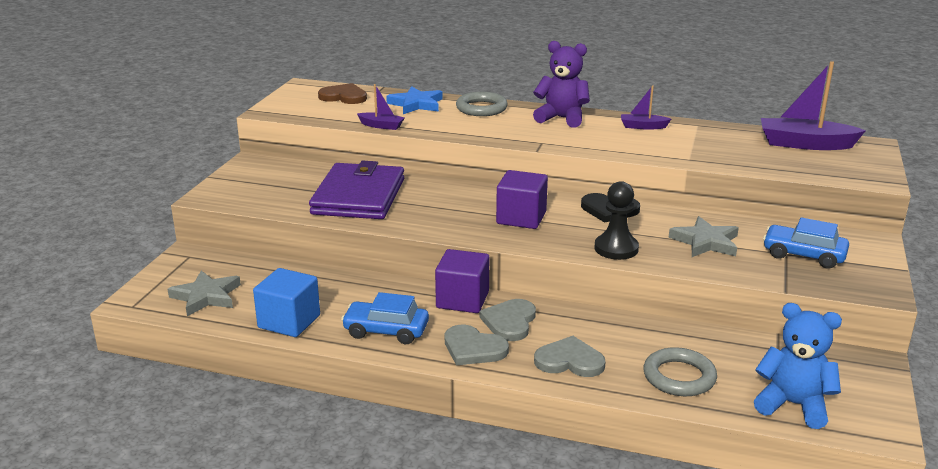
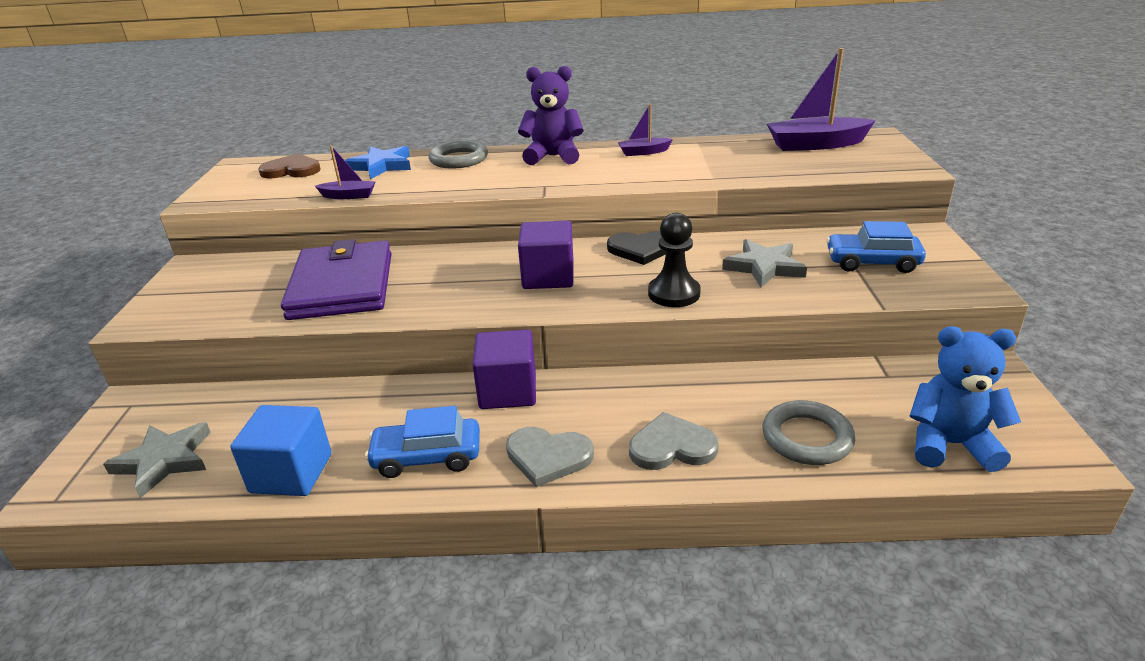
camera: 15 degrees left, 5 degrees up
(510, 322) = (577, 409): grey heart -> none

